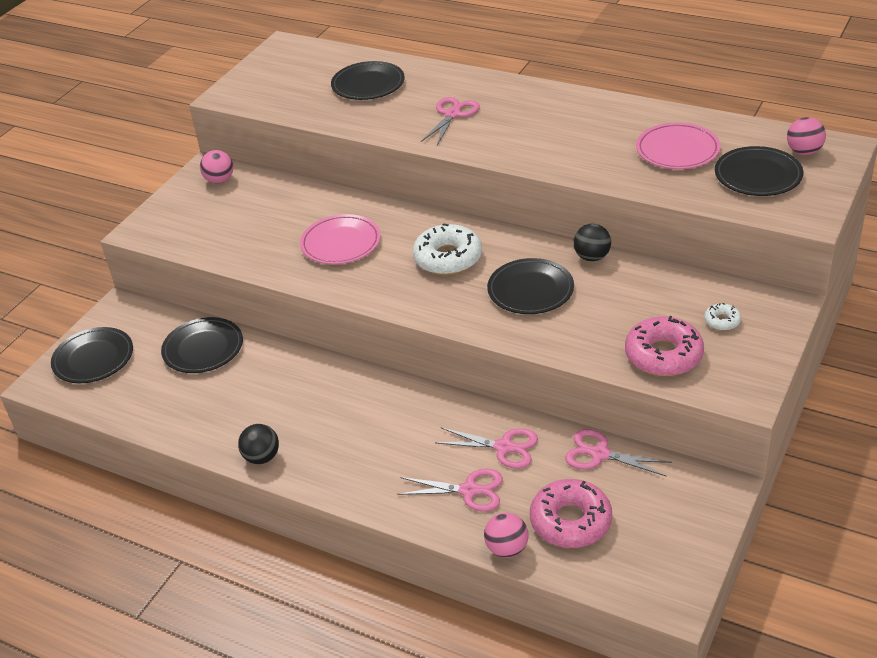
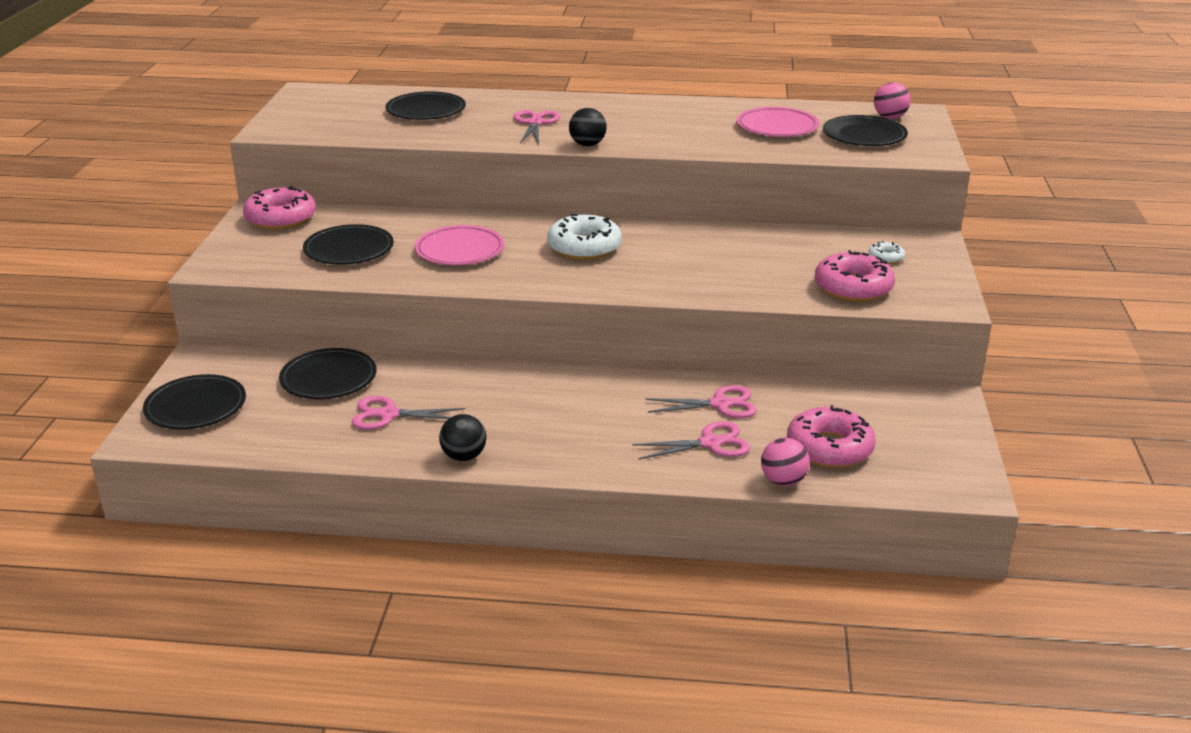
camera: 25 degrees left, 10 degrees down
(219, 180) = (281, 218): pink ball -> pink donut
(530, 290) = (688, 260): black plate -> black plate (349, 249)
(592, 257) = (728, 230): black ball -> black ball (587, 144)
(599, 454) = (818, 393): pink scissors -> pink scissors (388, 415)

